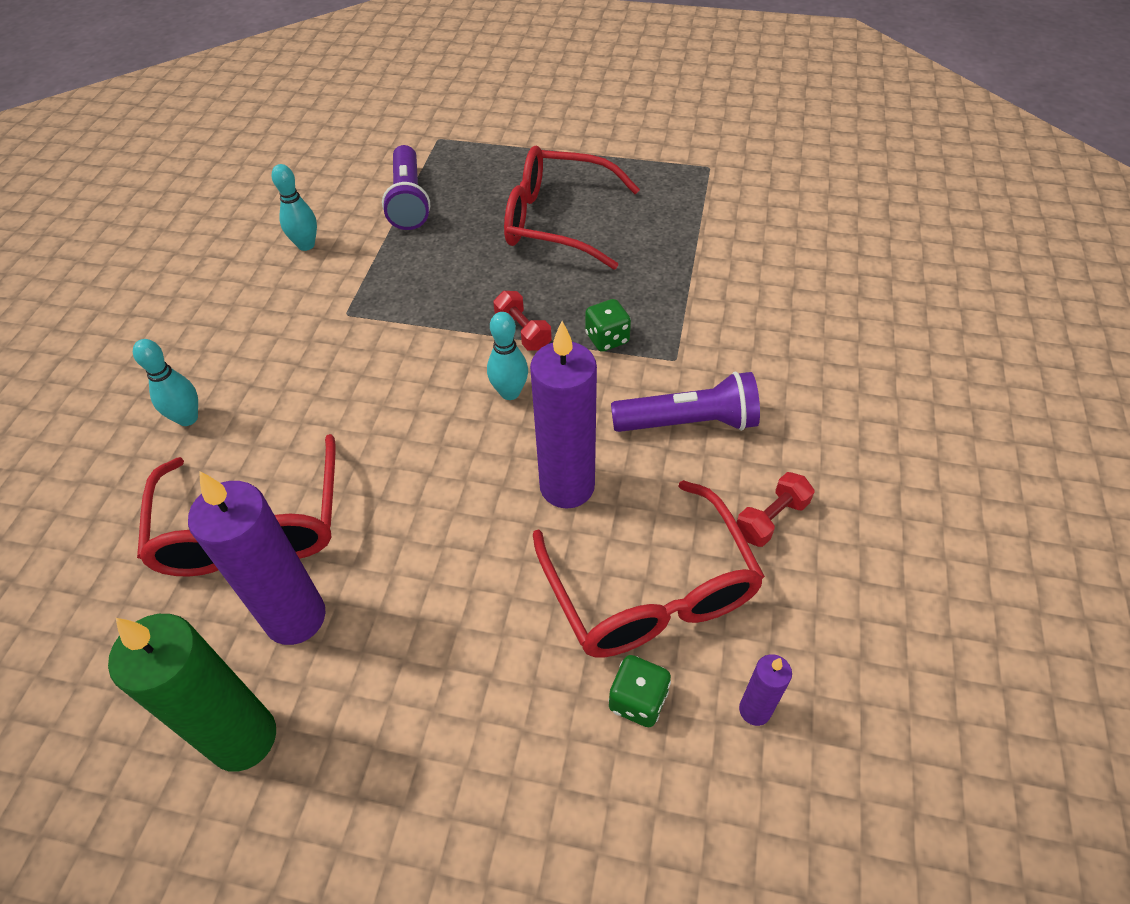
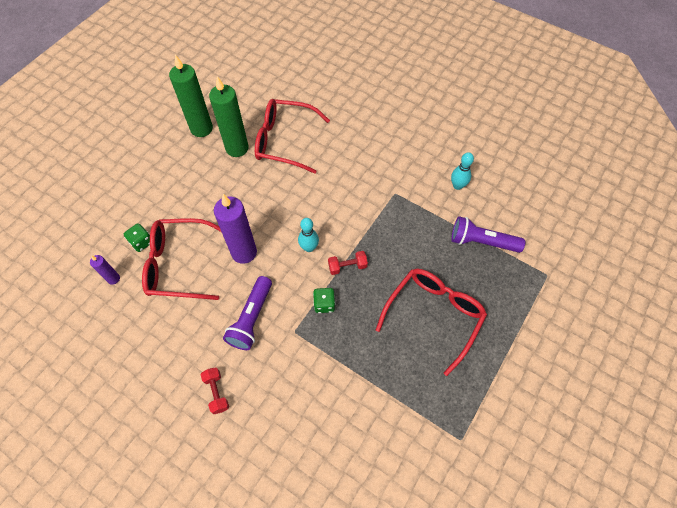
camera: 110 degrees right, 10 degrees up
(187, 418) = (353, 126): turquoise bowling pin -> none
(295, 617) = (237, 148): purple candle -> green candle
(771, 519) = (182, 328): red dumbbell -> red dumbbell (217, 392)

